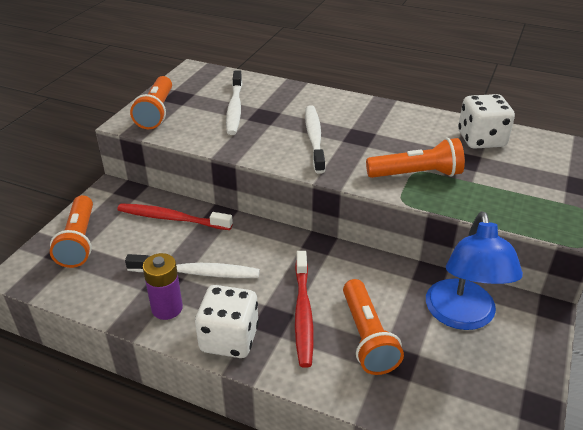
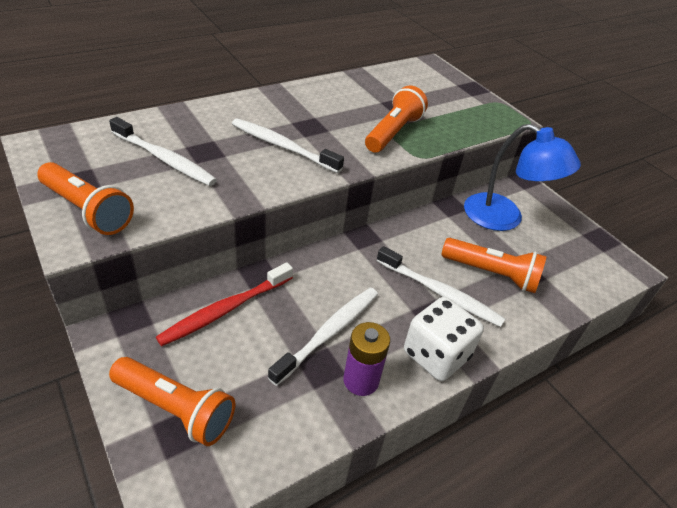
camera: 60 degrees left, 5 degrees up
(303, 313) = (440, 293): red toothbrush -> white toothbrush
(481, 139) = (381, 85): white dice -> none

